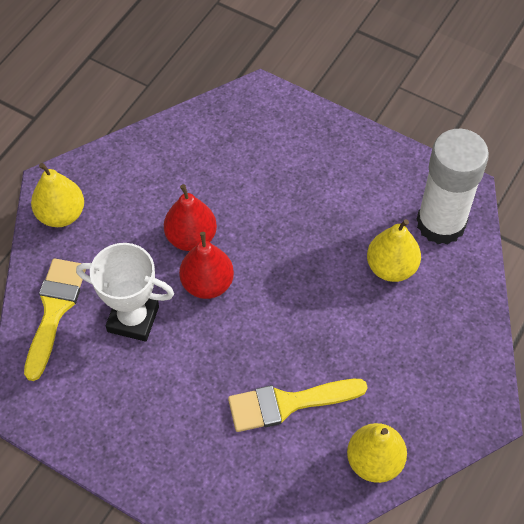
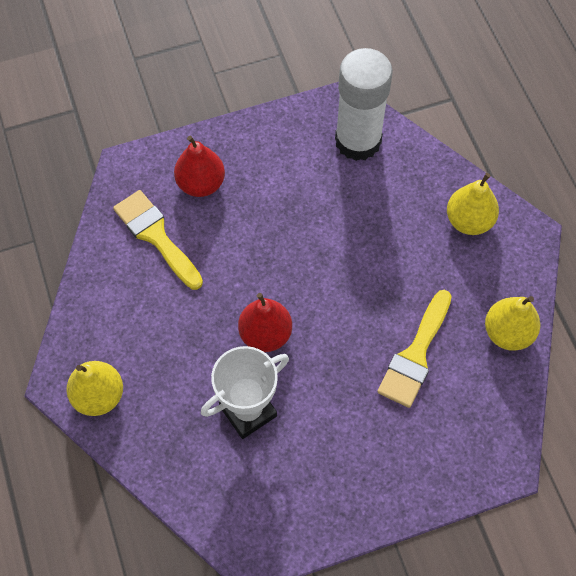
camera: 50 degrees left, 5 degrees up
(54, 310) = (186, 465): yellow brush -> yellow brush (156, 236)
(191, 237) = (213, 315): red pear -> red pear (201, 184)
(391, 267) = (365, 200): yellow pear -> yellow pear (469, 221)

